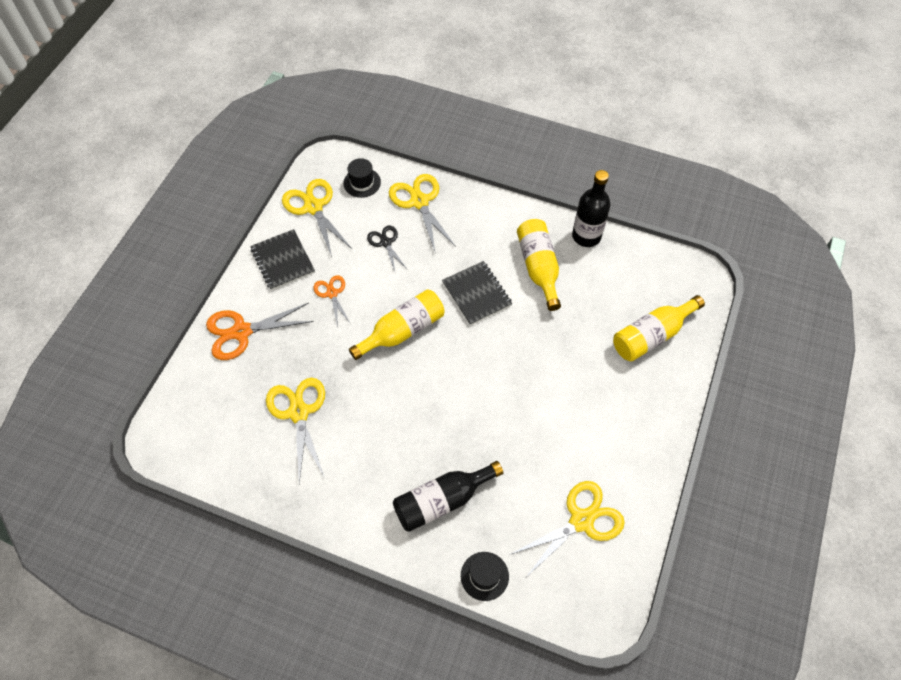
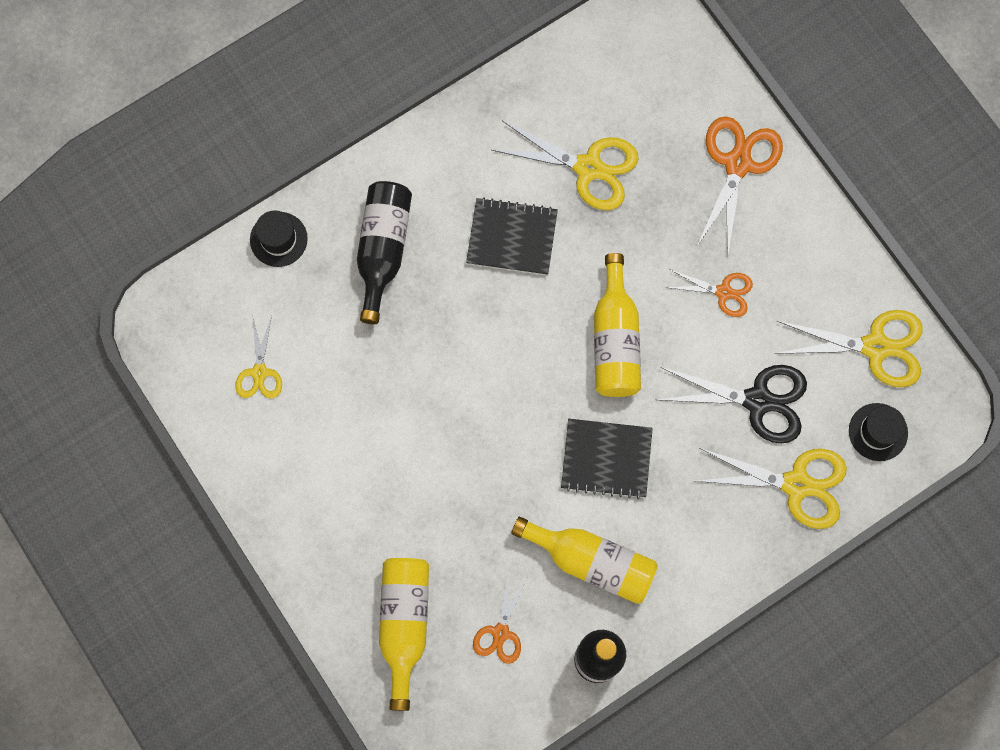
camera: 125 degrees right, 15 degrees up
(283, 261) = (812, 263): black notebook -> black notebook (512, 237)
(386, 243) = (758, 401): black scissors -> black scissors, size x1.71
(581, 520) = (259, 372): yellow scissors -> yellow scissors, size x0.58
(613, 287) = (500, 633): none -> orange scissors

